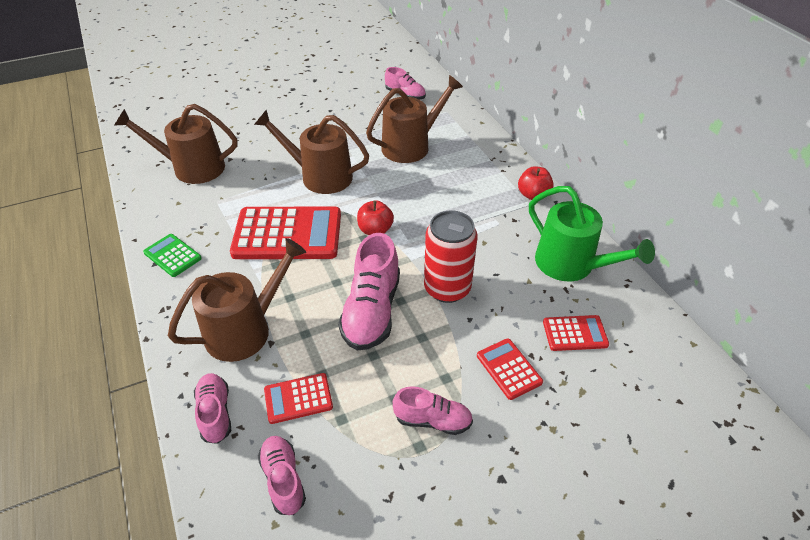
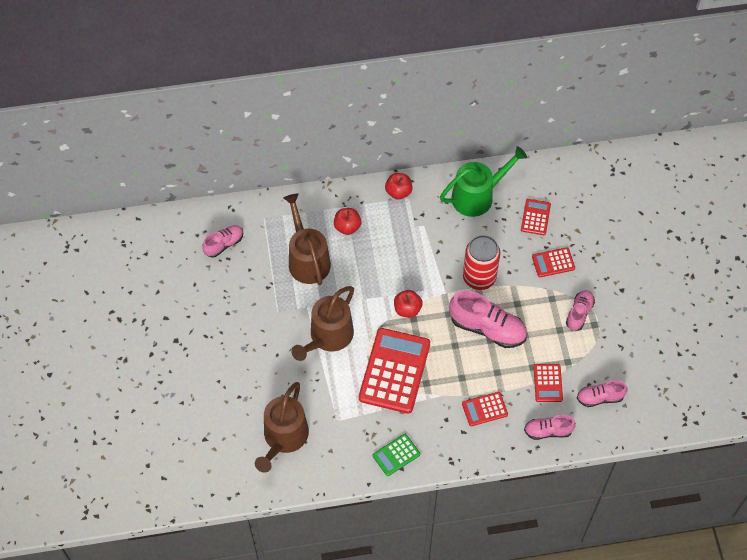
camera: 75 degrees left, 15 degrees up
(245, 330) = (484, 409): brown watering can -> red calculator
(465, 165) = (347, 227): none -> red apple

